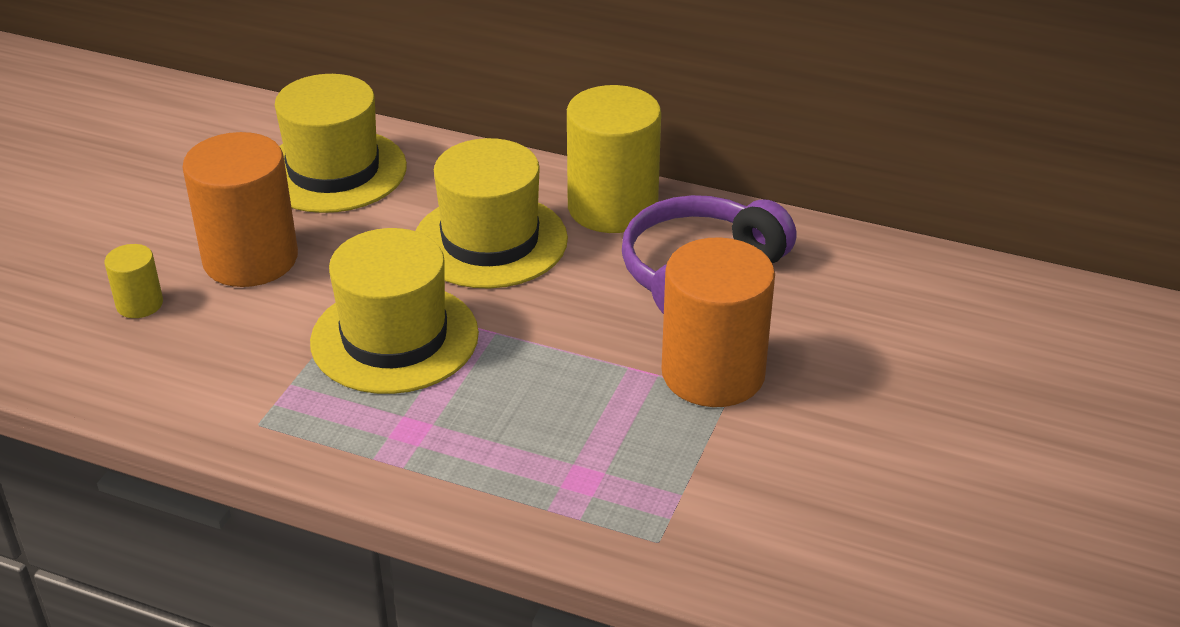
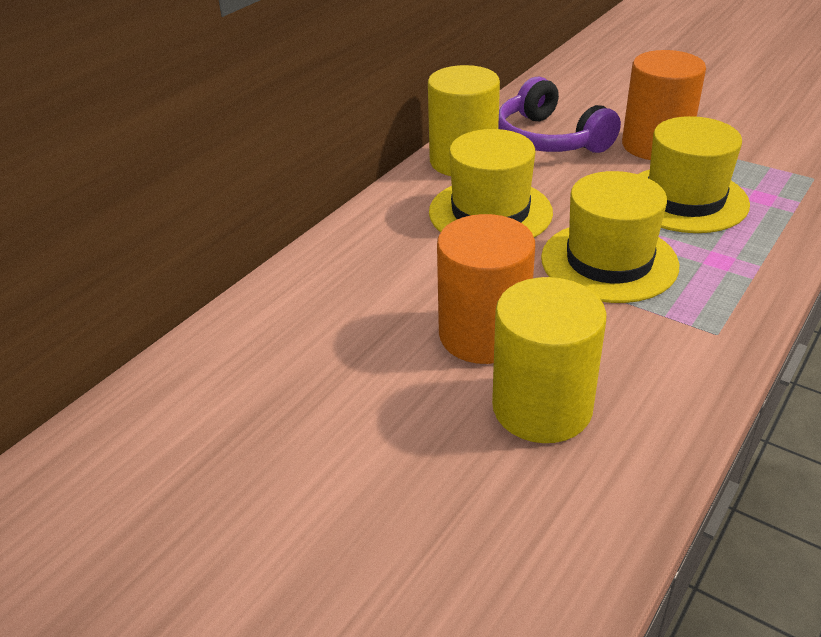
camera: 75 degrees left, 0 degrees up
(139, 304) = (542, 407): yellow cylinder -> yellow cylinder, size x2.12
(333, 171) = (357, 283): yellow hat -> yellow hat (684, 199)

